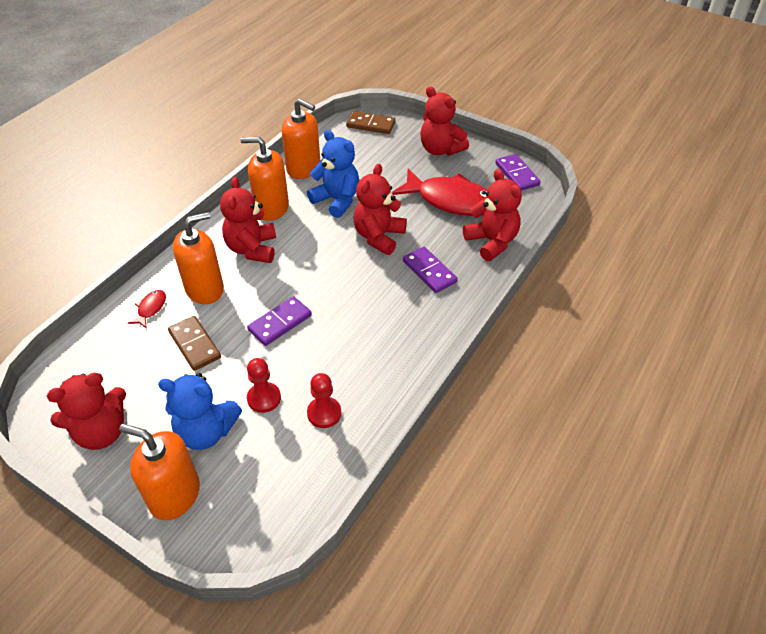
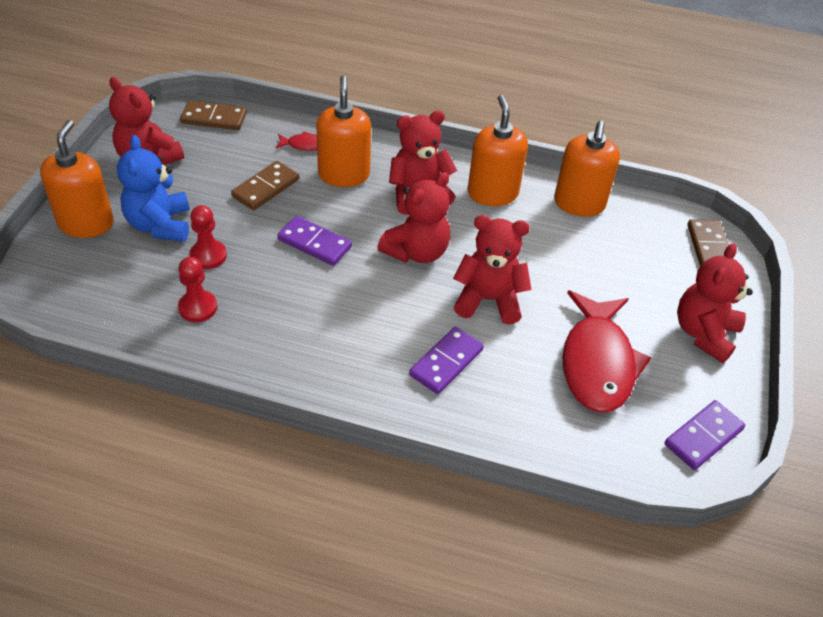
camera: 70 degrees right, 0 degrees up
(69, 370) = (214, 118): none -> brown domino
(205, 289) = (344, 174): orange soap dispenser -> orange soap dispenser turned 135 degrees counterclockwise
(337, 200) = (536, 246): blue teddy bear -> none
(492, 242) = (534, 424): red teddy bear -> red teddy bear (416, 252)

